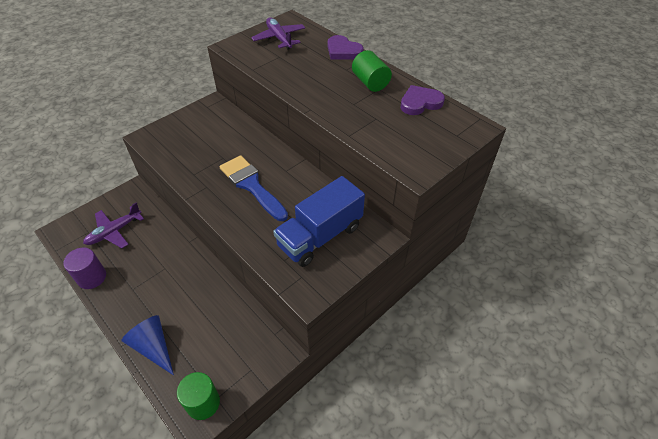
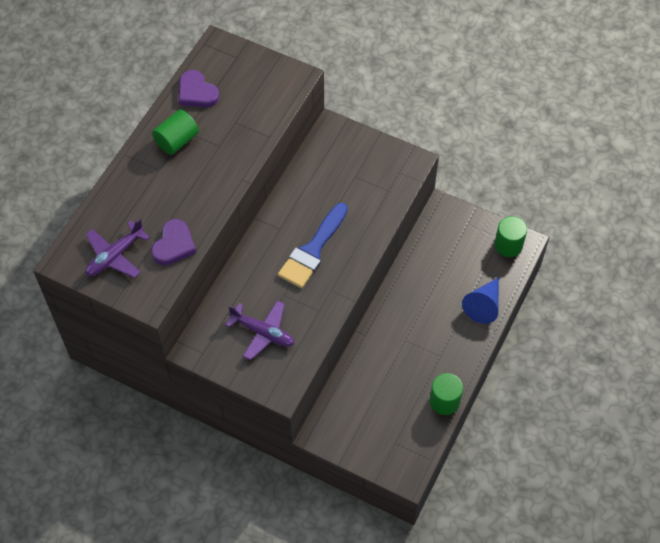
camera: 110 degrees left, 10 degrees up
(92, 277) = (444, 401): purple cylinder -> green cylinder
(114, 232) = (383, 416): purple plane -> purple plane (263, 332)
(320, 236) = (351, 172): blue truck -> none
(343, 51) = (122, 182): purple heart -> purple heart (174, 245)

